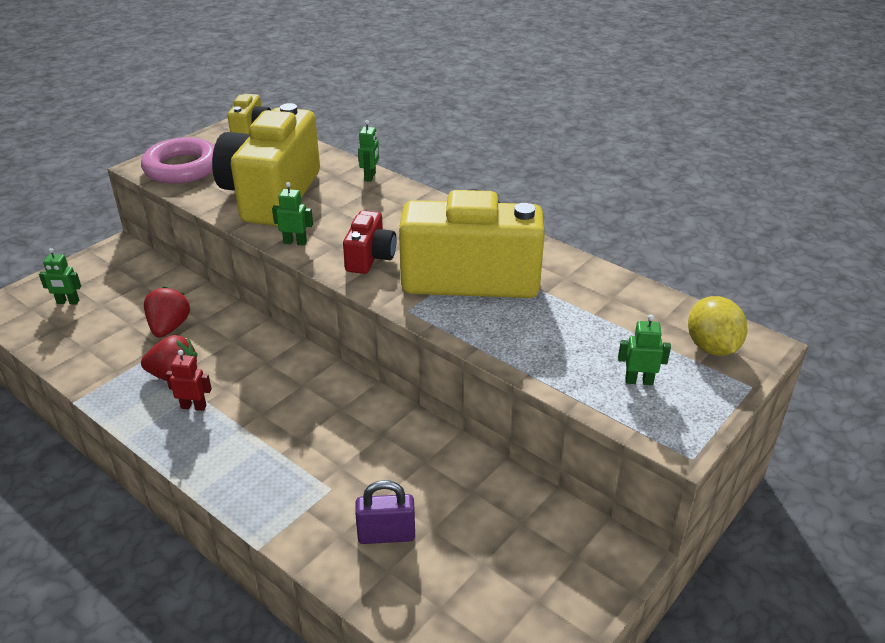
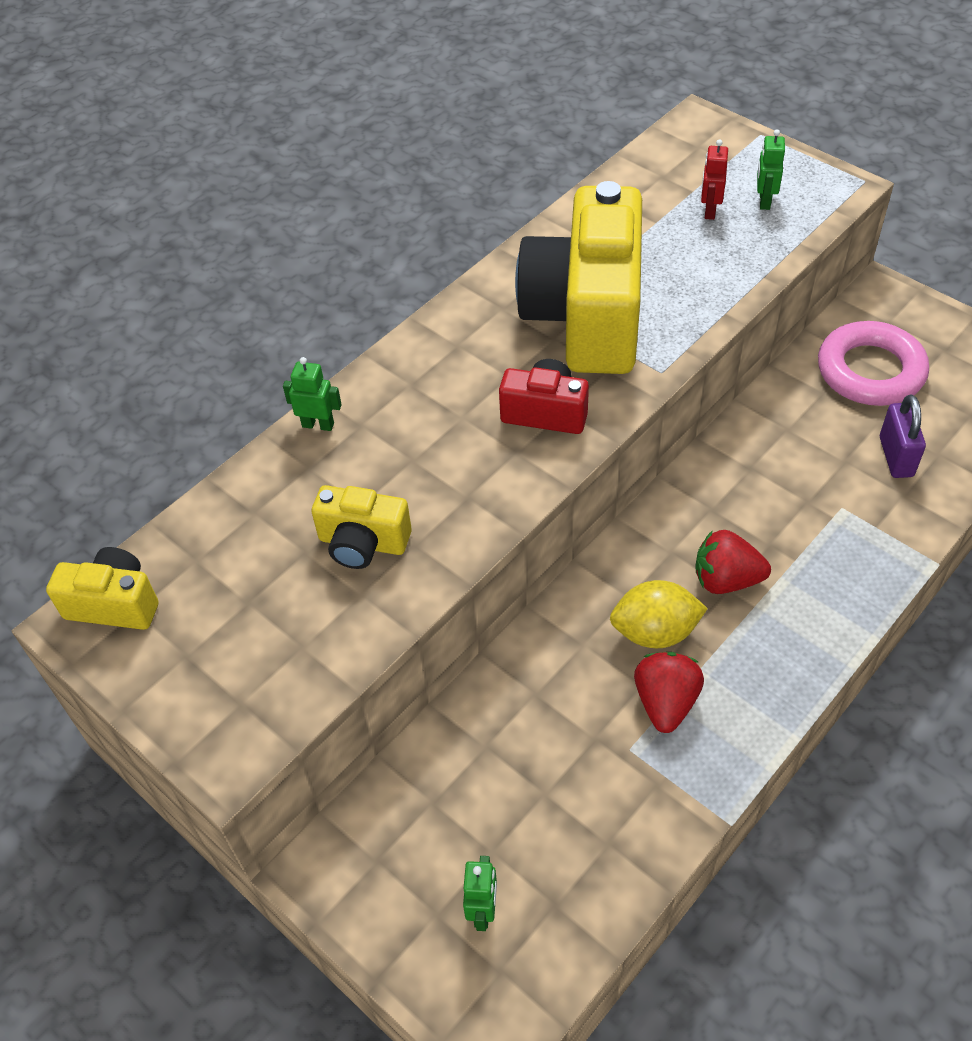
camera: 85 degrees left, 15 degrees up
(169, 327) = (554, 733): red strawberry -> red strawberry (726, 580)
(182, 168) = (244, 692): pink ring -> pink ring (870, 371)
(193, 406) = (725, 666): red robot -> red robot (709, 211)
(271, 195) = (363, 543): yellow camera -> yellow camera, size x0.47
(295, 242) = (504, 497): green robot -> none
(712, 347) = (704, 149): yellow lemon -> yellow lemon (655, 632)

